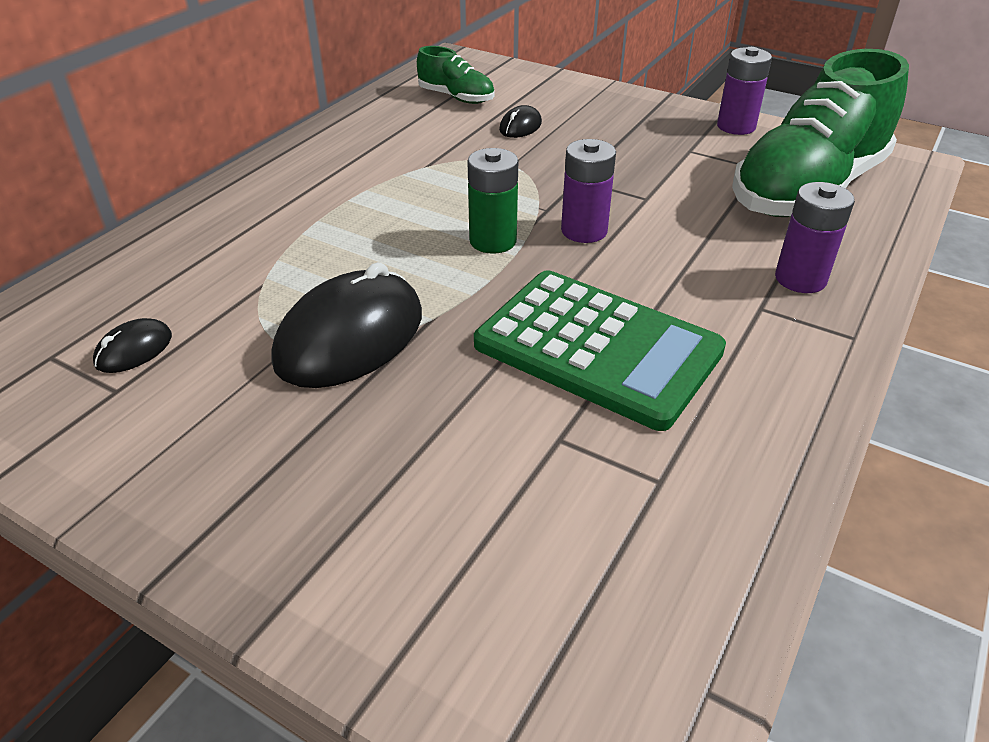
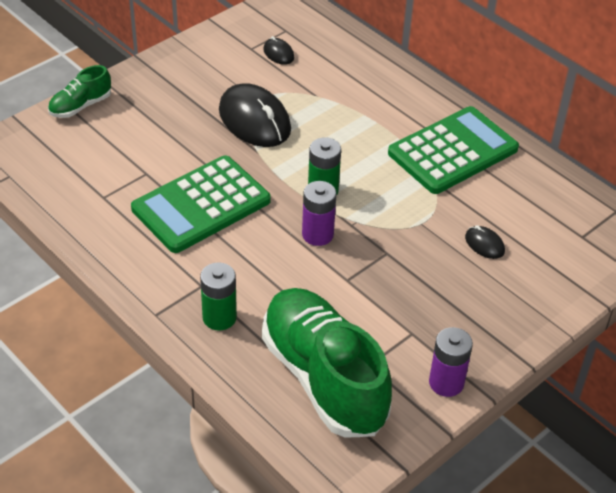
camera: 105 degrees right, 5 degrees up
(361, 160) = (453, 151): none -> green calculator
(456, 97) = (551, 220): green shoe -> green shoe (80, 106)
(800, 279) = (219, 317): purple battery -> green battery

